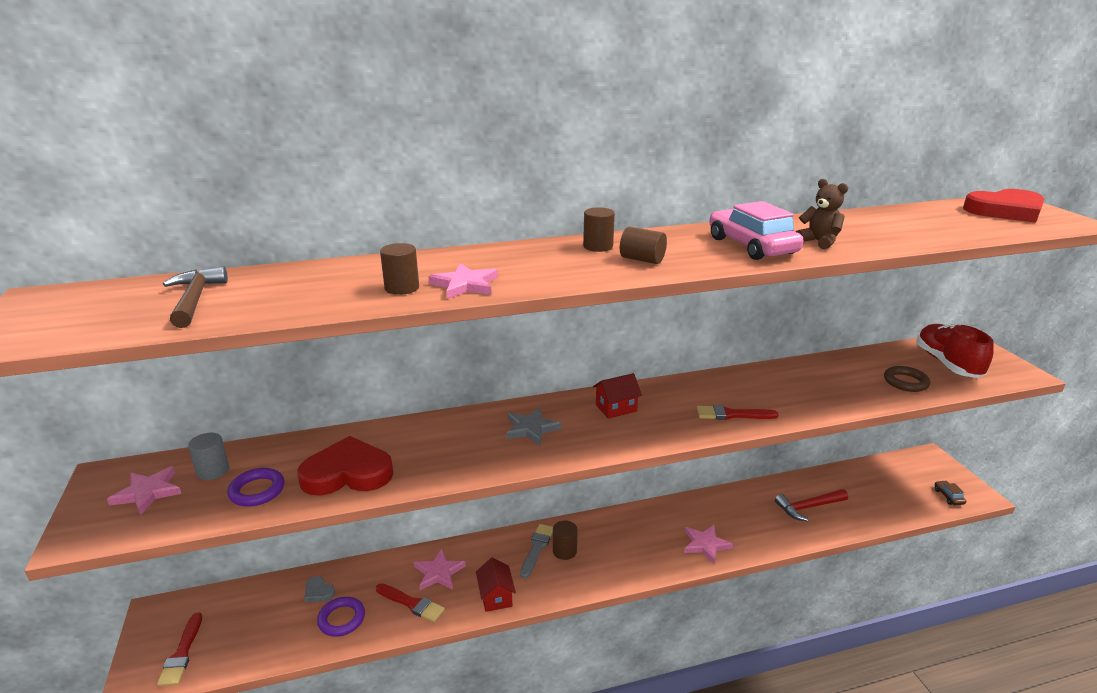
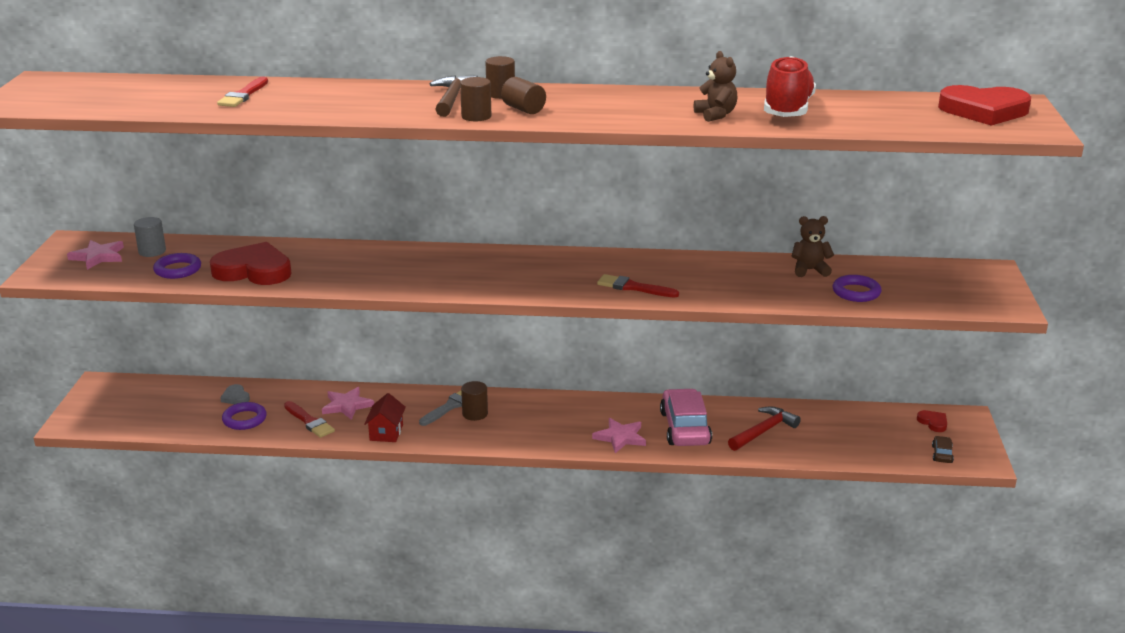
camera: 20 degrees right, 0 degrees up
(182, 653) = (109, 414): red brush -> red brush (243, 95)
(195, 299) = (144, 94): brown hammer -> brown hammer (452, 98)
(402, 288) = (300, 106): brown cylinder -> brown cylinder (476, 116)
(465, 285) = (351, 110): pink star -> none
(531, 429) = (432, 266): grey star -> none
(616, 408) = (526, 264): red house -> none
(751, 246) = (643, 110): pink car -> pink car (685, 428)
(808, 507) = (763, 431): red hammer -> red hammer turned 135 degrees clockwise
(847, 367) = (809, 270): none -> brown teddy bear
(905, 382) = (856, 292): brown ring -> purple ring
(915, 467) = (933, 422): none -> red heart
(947, 364) = (931, 285): red shoe -> red shoe (787, 110)

